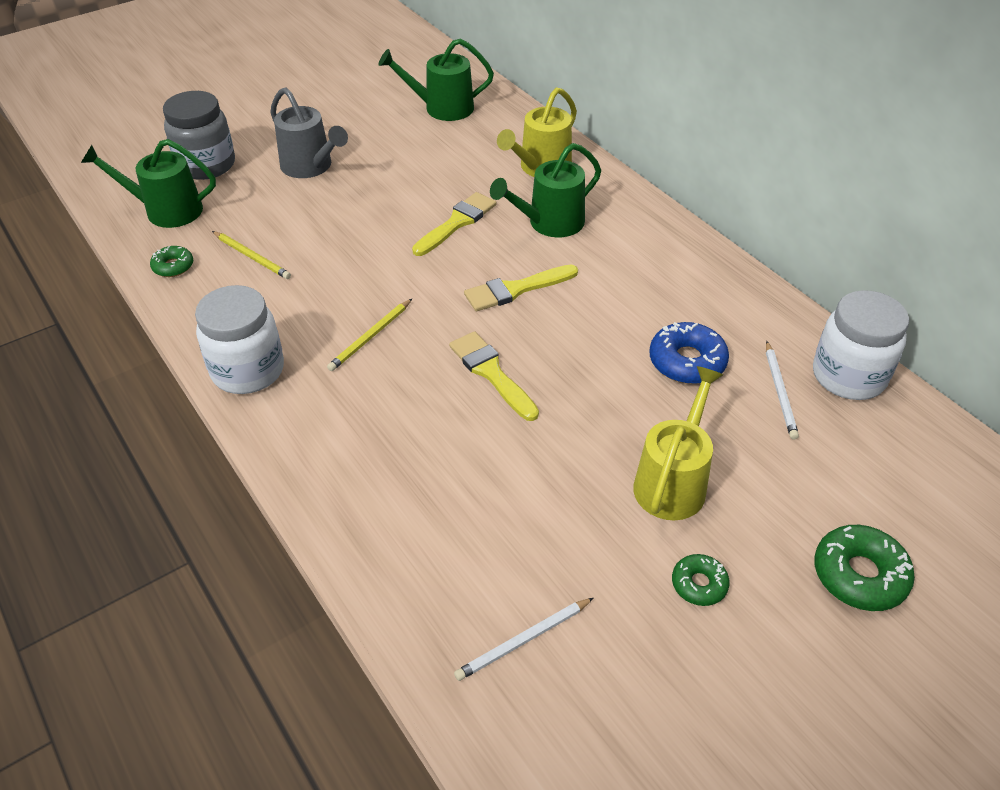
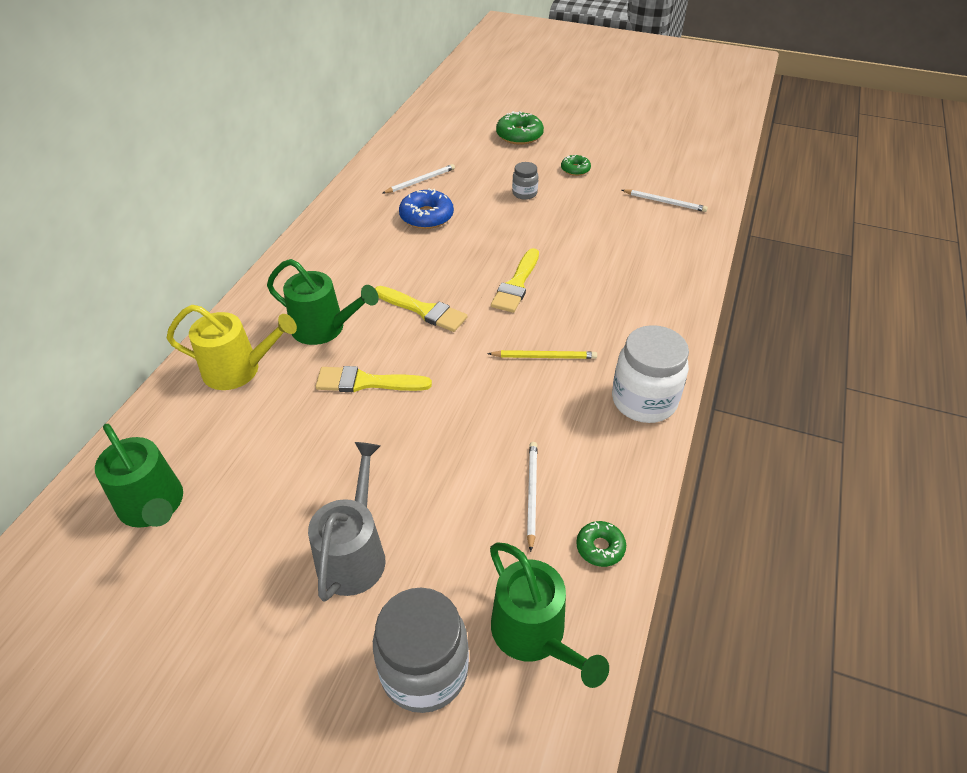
camera: 125 degrees left, 0 degrees up
(252, 257) = (531, 494): yellow pencil -> white pencil
(673, 482) = (524, 193): yellow watering can -> grey jar
(848, 376) = (385, 164): white jar -> none

